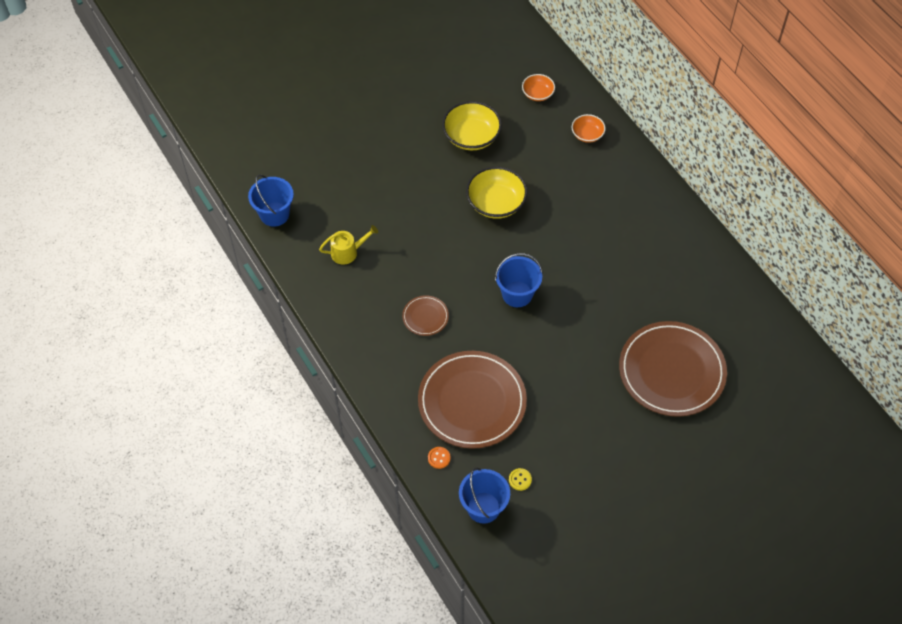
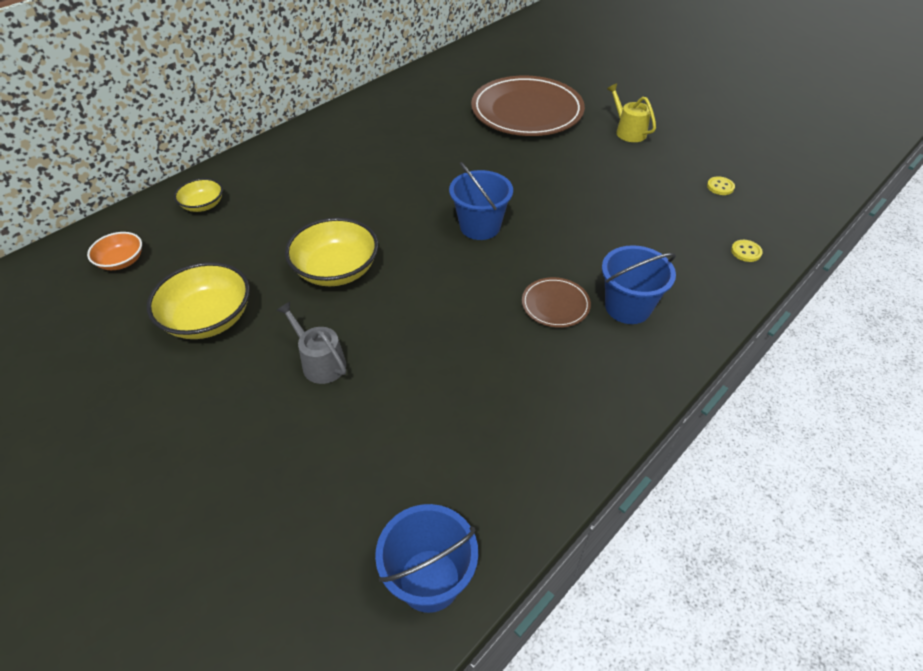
camera: 105 degrees left, 10 degrees down
(347, 252) = (479, 427): yellow watering can -> yellow watering can (628, 131)
(418, 187) = (320, 362): none -> grey watering can
(439, 458) = (746, 252): orange button -> yellow button
(472, 402) = (653, 238): brown plate -> none
(483, 507) = (774, 207): blue bucket -> blue bucket (628, 307)
(587, 134) = (203, 205): orange bowl -> yellow bowl

